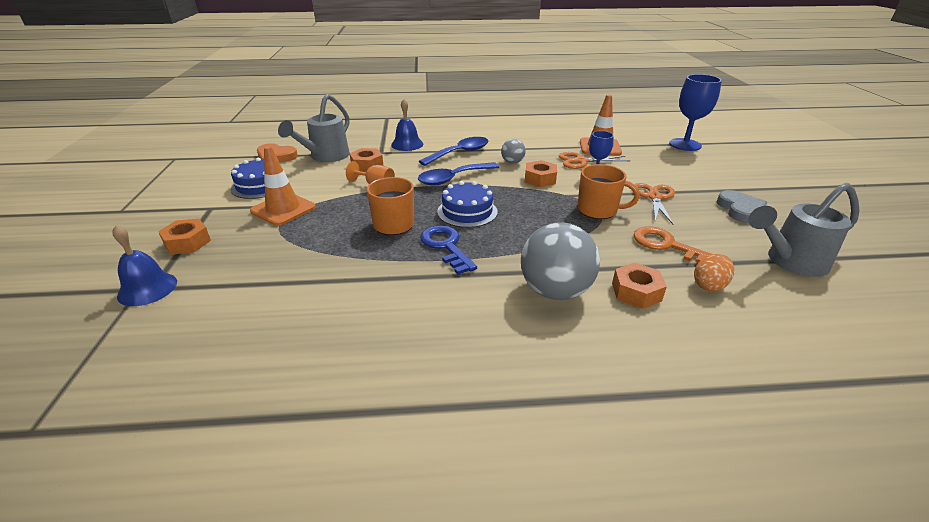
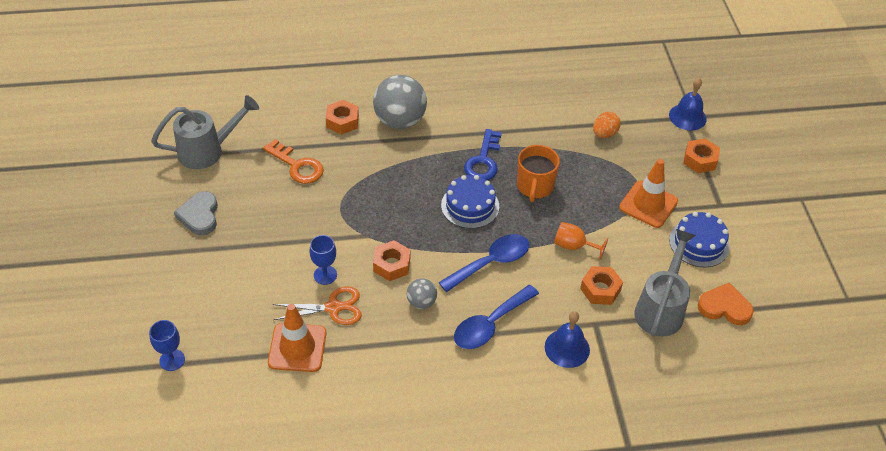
camera: 175 degrees right, 15 degrees up
(446, 246) = (483, 160): blue key -> blue key turned 45 degrees clockwise
(598, 210) = (341, 211): orange mug -> none
(654, 197) = (276, 234): orange scissors -> none
(685, 145) = (172, 360): blue goblet -> blue goblet, size x0.58
(709, 285) = (286, 128): orange egg -> orange egg (604, 134)

